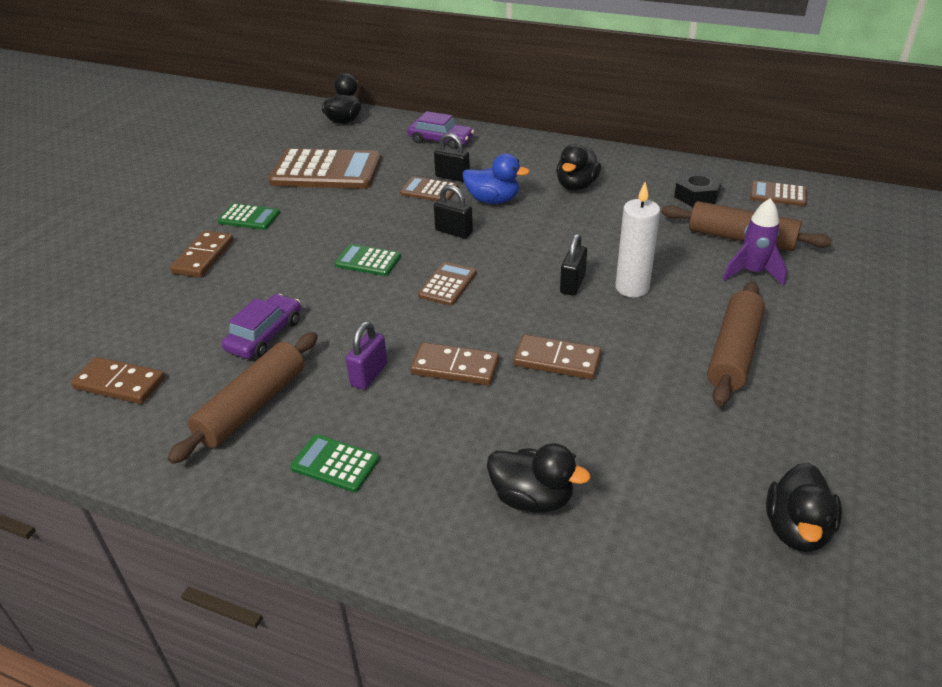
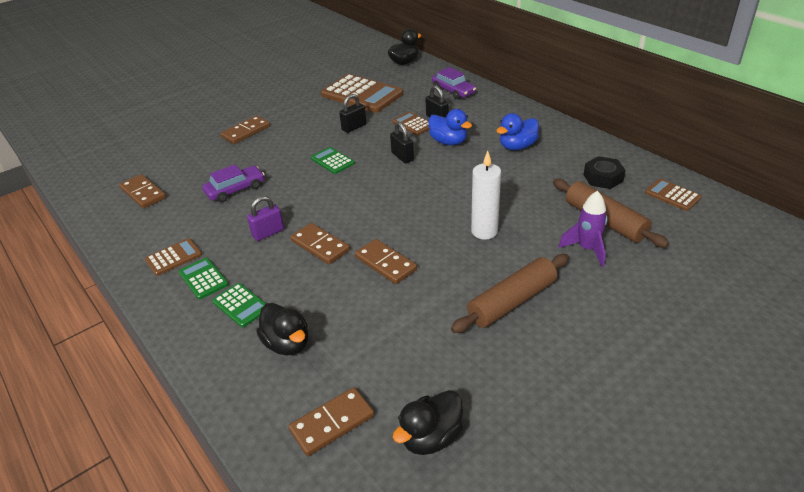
camera: 30 degrees right, 0 degrees up
(249, 217) = (291, 114): green calculator -> green calculator (241, 305)
(252, 406) = (193, 229): brown rolling pin -> none
(447, 284) = (365, 191): brown calculator -> brown calculator (174, 257)
(572, 284) = (445, 216): black padlock -> black padlock (354, 127)
(576, 186) = (517, 146): black duck -> blue duck
(678, 565) = (332, 423): none -> brown domino

